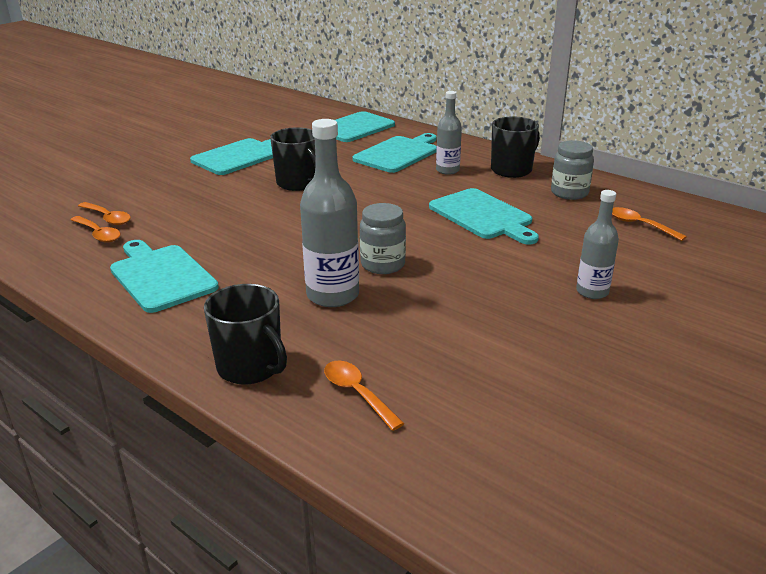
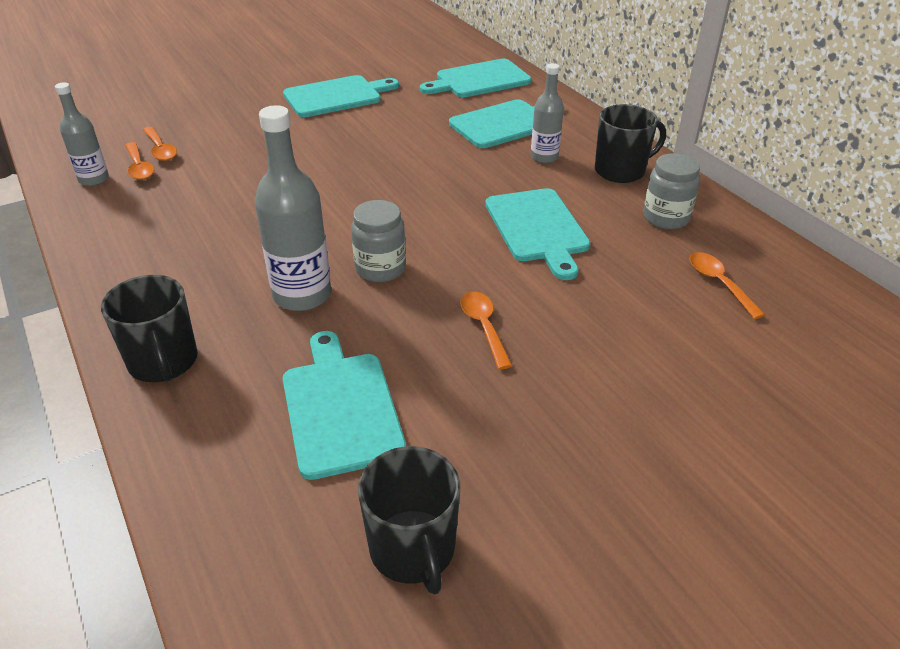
camera: 20 degrees right, 10 degrees up
(161, 276) = (160, 231): turquoise cutting board -> turquoise cutting board (340, 408)
(298, 183) = (370, 143): black mug -> black mug (413, 549)
(357, 393) = (238, 423): orange spoon -> orange spoon (484, 327)
(592, 292) = (586, 363): grey bottle -> grey bottle (94, 179)

